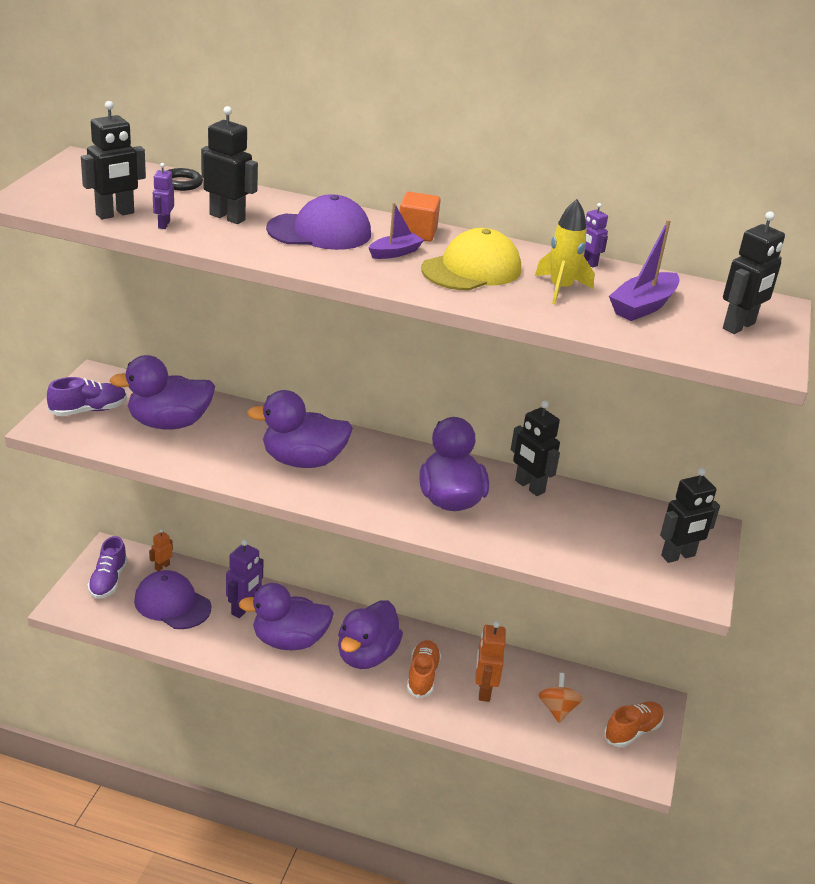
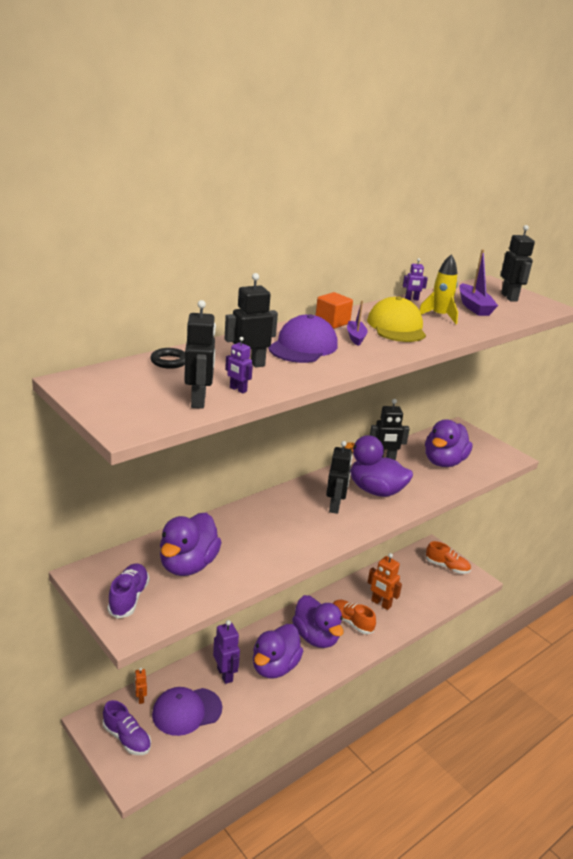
camera: 55 degrees left, 5 degrees down
(302, 461) = (289, 526): purple duck -> purple duck (444, 462)
(557, 709) = (414, 584): orange spinning top -> none
(632, 731) = (447, 567): orange shoe -> orange shoe turned 120 degrees clockwise
(678, 556) = (476, 447): black robot -> black robot (335, 506)

